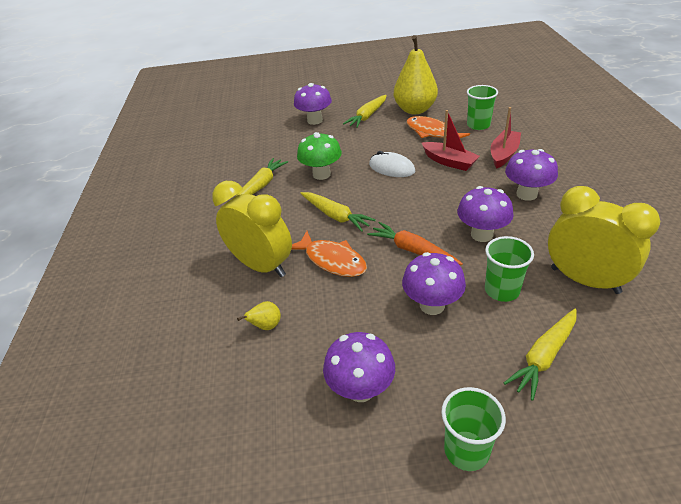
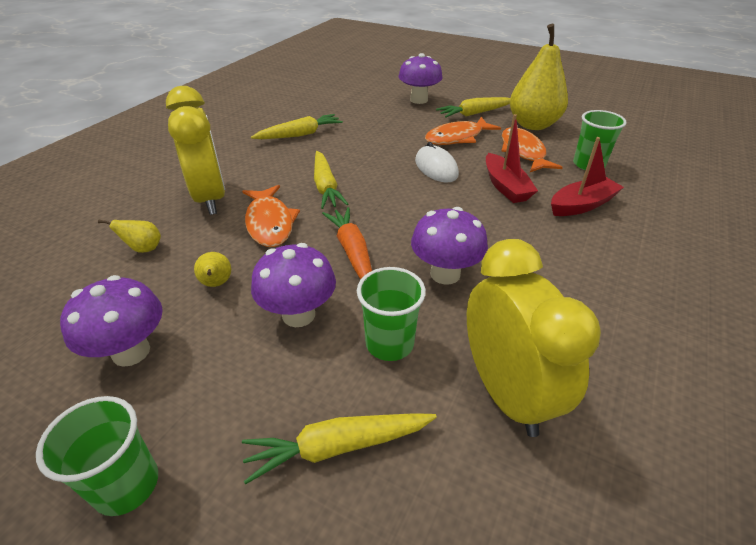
camera: 30 degrees right, 0 degrees up
(321, 174) = (363, 146): green mushroom -> none
(354, 318) = (216, 284): none -> yellow pear
(378, 140) = (457, 138): none -> orange fish
(526, 194) = (555, 258): purple mushroom -> none

